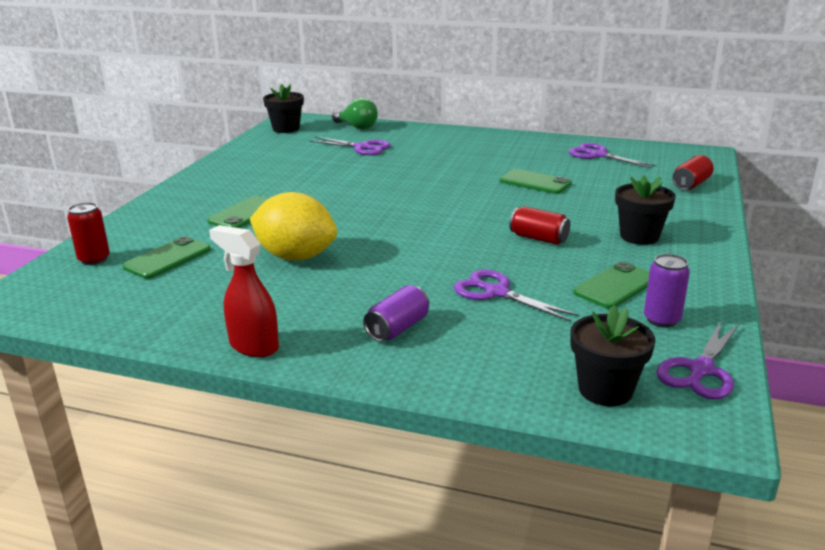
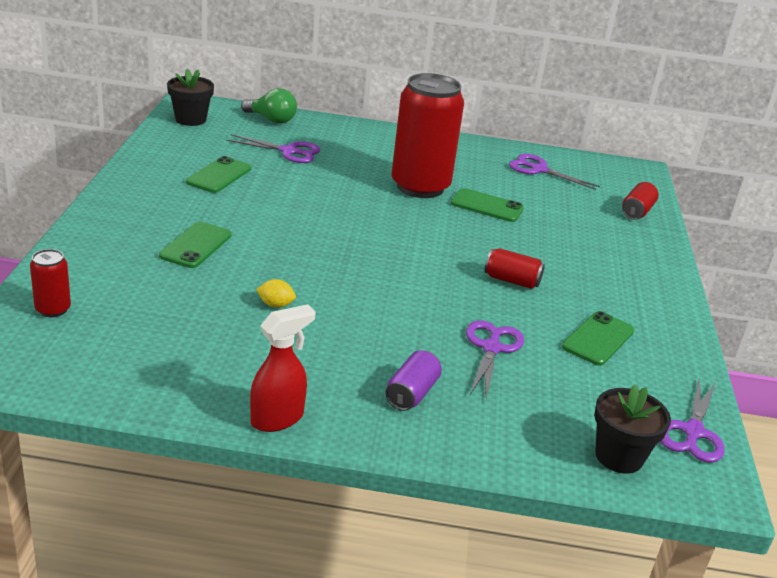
camera: 15 degrees left, 5 degrees up
(167, 258) = (136, 308): green phone -> green phone (219, 175)
(253, 346) = (278, 418): red spray bottle -> red spray bottle turned 120 degrees clockwise
(296, 257) = (275, 305): yellow lemon -> yellow lemon, size x0.40
(474, 169) = (420, 187): none -> red can
(496, 292) = (491, 348): purple scissors -> purple scissors turned 75 degrees clockwise
(639, 236) = (605, 278): black flower pot -> none
(661, 320) = (648, 377): purple can -> none

